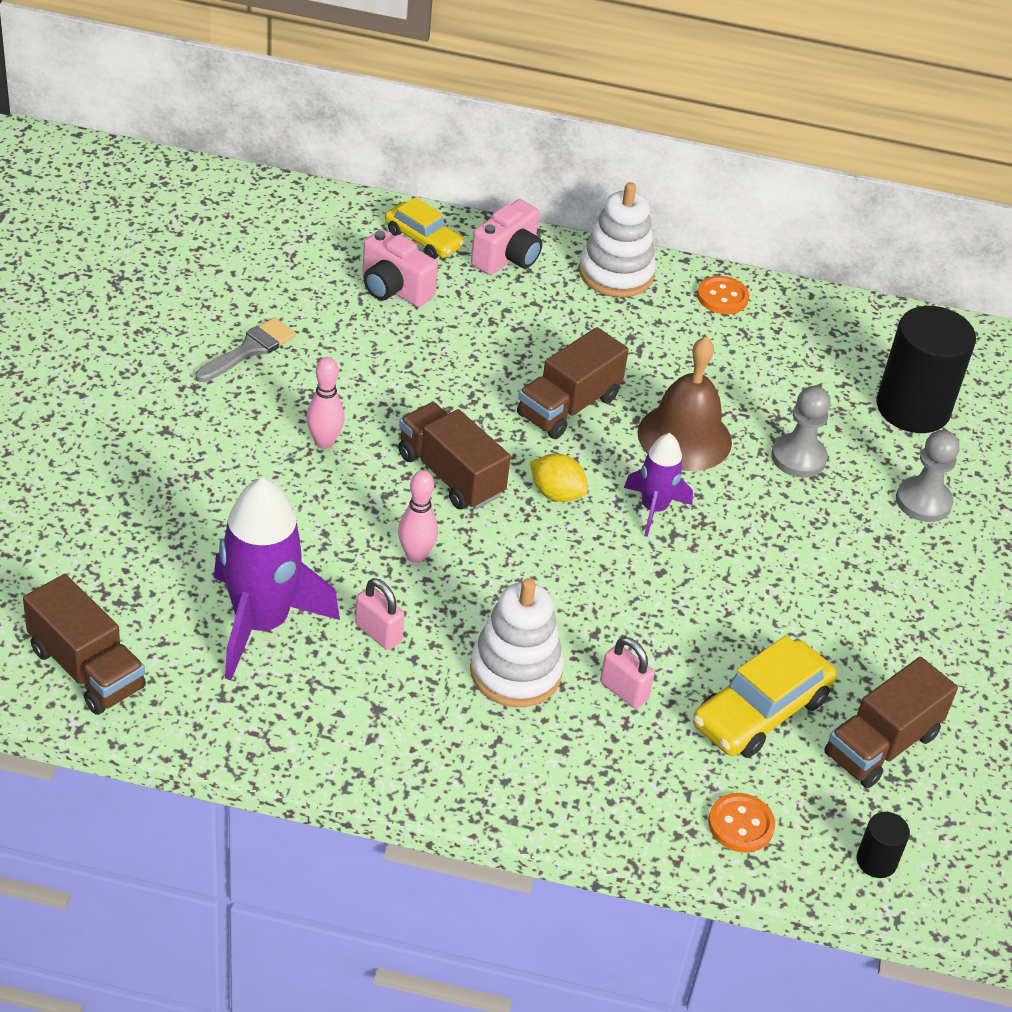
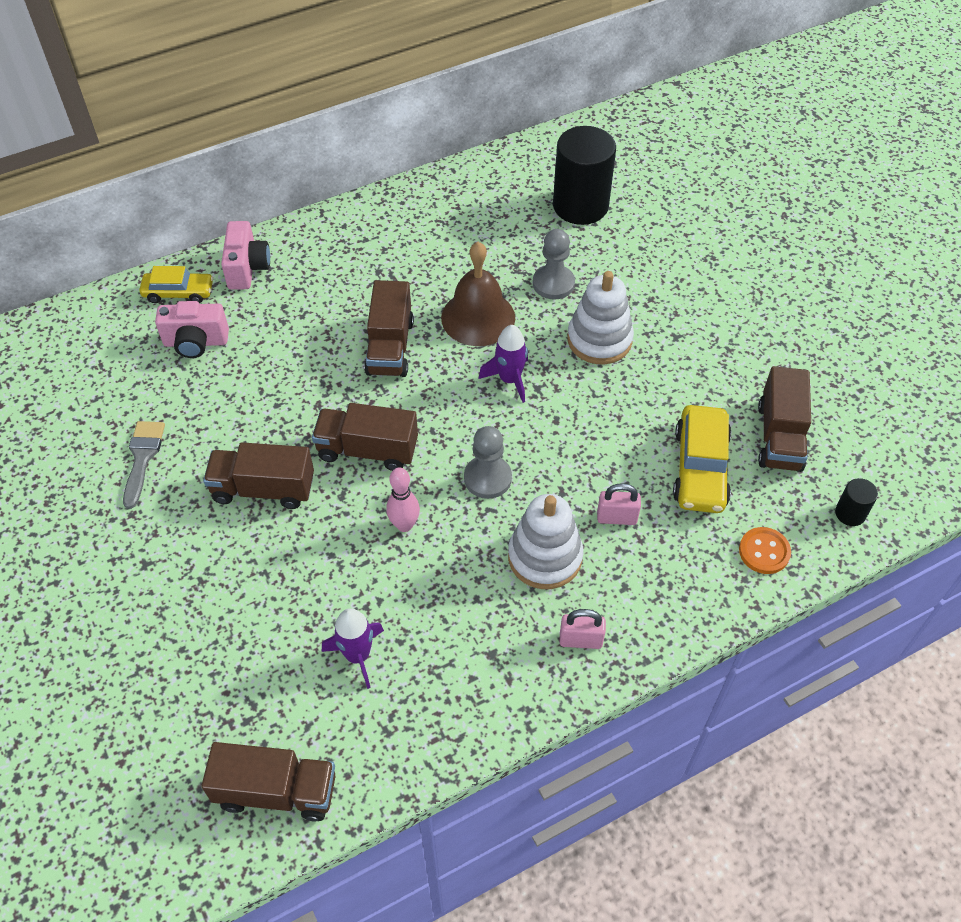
camera: 35 degrees left, 10 degrees up
(261, 623) = (357, 655): purple rocket -> purple rocket, size x0.55
(324, 442) = (263, 489): pink bowling pin -> brown truck
(378, 633) = (437, 599): pink padlock -> pink padlock (580, 640)
(556, 494) = (444, 413): yellow lemon -> none
(616, 273) = (325, 233): white stacking toy -> white stacking toy (599, 340)
(722, 297) = (404, 206): orange button -> none
(923, 501) = (645, 262): grey pawn -> grey pawn (487, 478)

